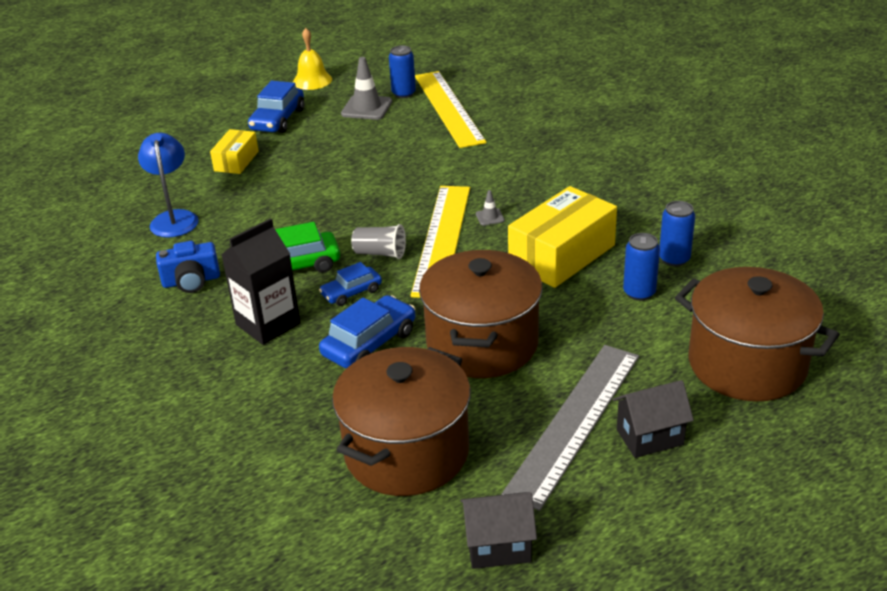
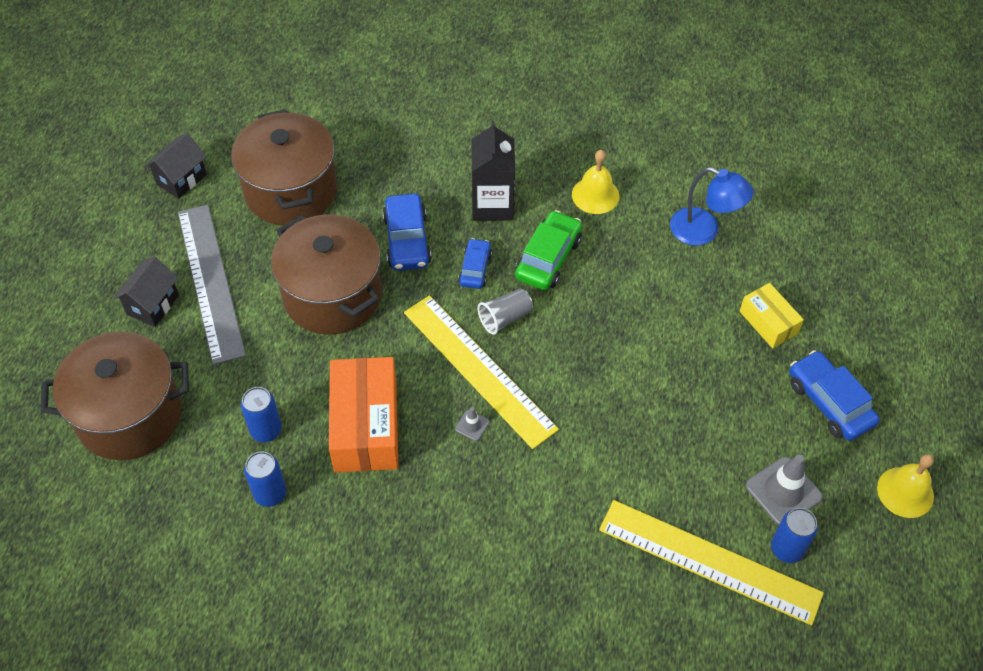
camera: 130 degrees right, 20 degrees up
(191, 281) = (595, 195): blue camera -> yellow bell
(562, 255) = (365, 426): yellow box -> orange box

